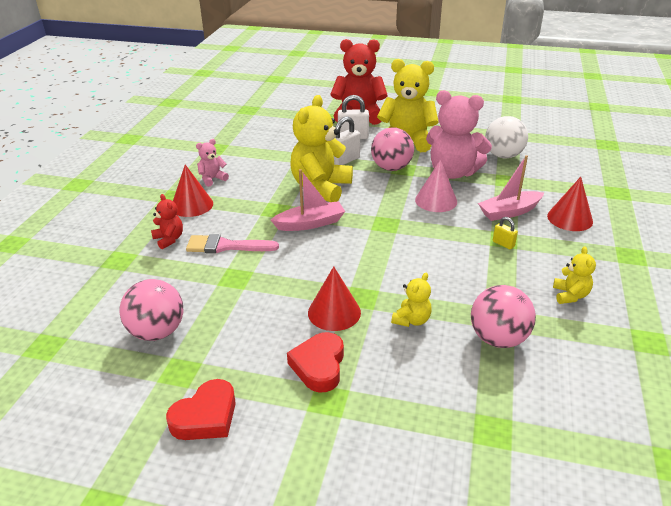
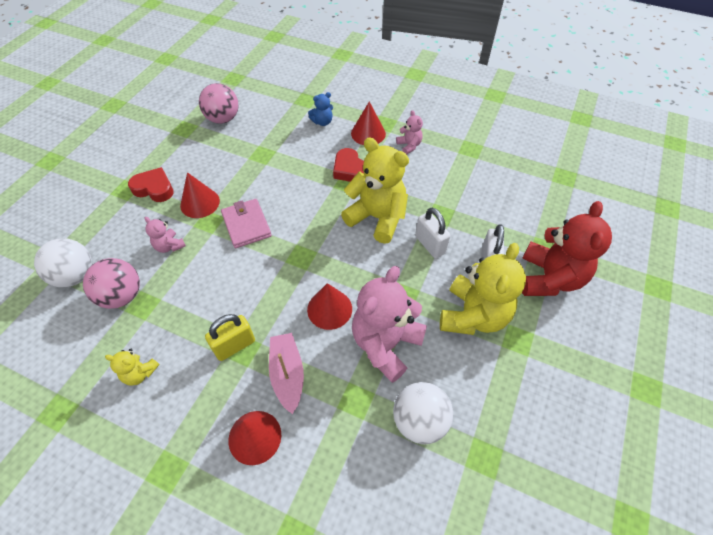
camera: 100 degrees right, 20 degrees up
(169, 239) = (322, 122): red teddy bear -> blue teddy bear
(206, 417) = (144, 138): red heart -> red heart (350, 170)
(226, 246) = (303, 151): pink brush -> none
(310, 223) = (318, 203): pink boat -> none
(357, 266) = (246, 225): none -> pink wallet
(391, 168) = (407, 284): pink ball -> none
(411, 320) = (169, 246): yellow teddy bear -> pink teddy bear
(436, 200) = (329, 309): pink cone -> red cone
(496, 395) = (75, 276): none -> white ball
(503, 244) = (235, 346): yellow padlock -> yellow padlock, size x1.81

